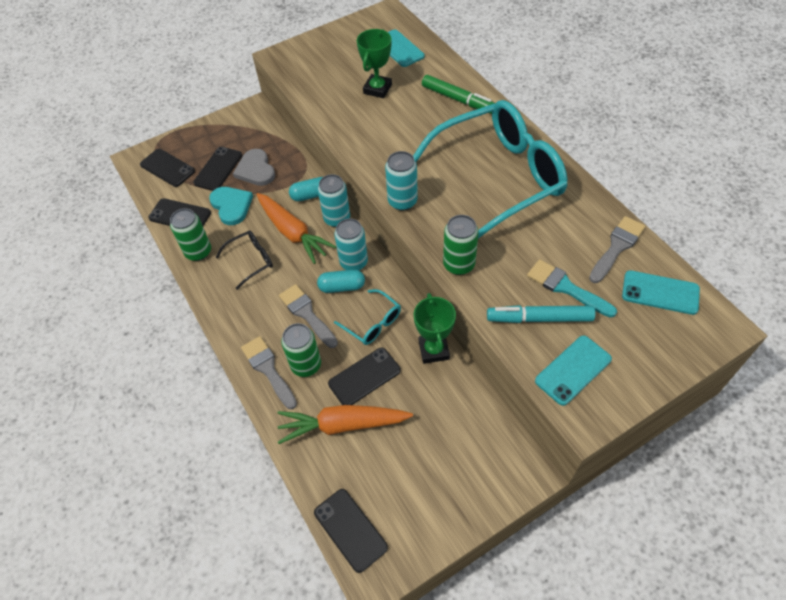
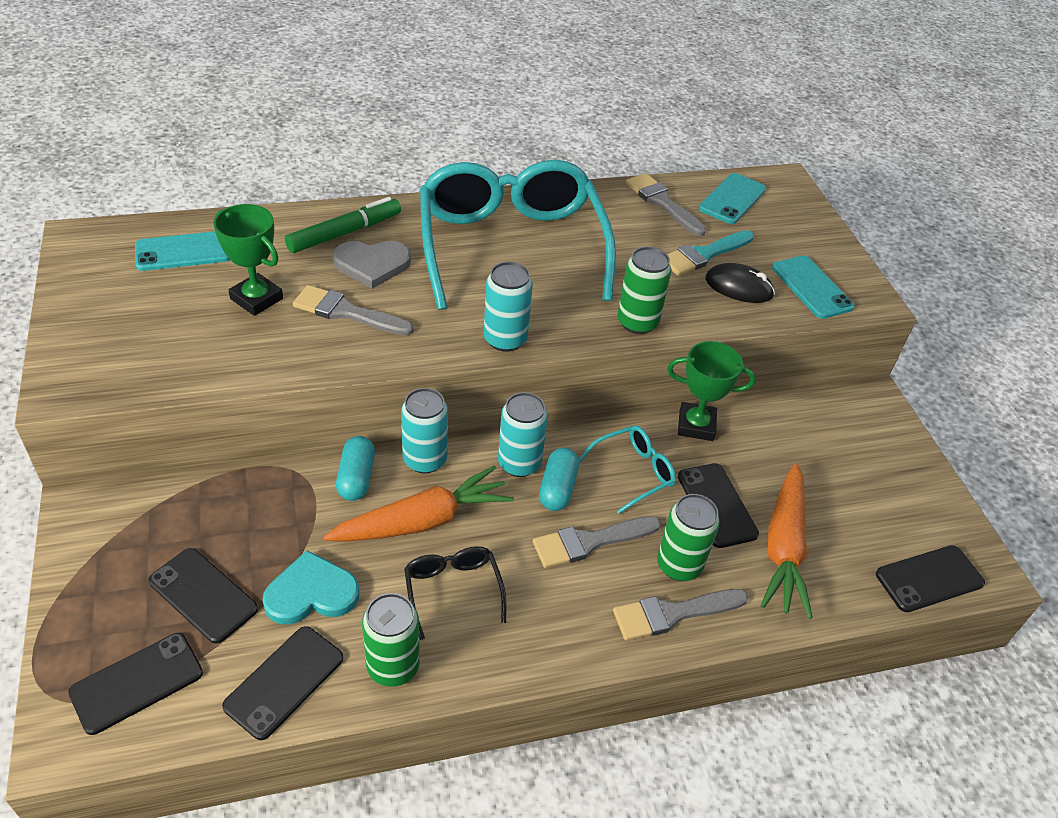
camera: 80 degrees left, 10 degrees down
(255, 170) = (246, 538): grey heart -> grey heart (372, 264)
(387, 126) = (346, 312): none -> grey brush
(539, 318) = (739, 287): turquoise marker -> black mouse

